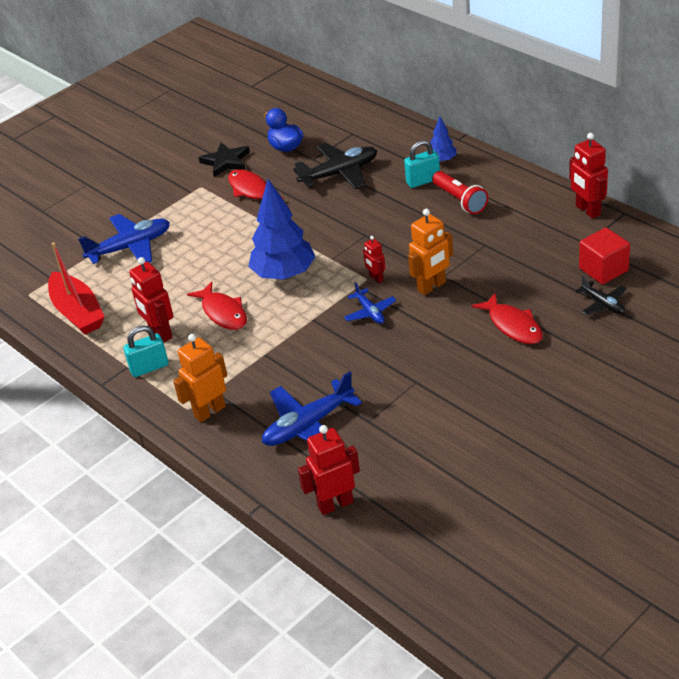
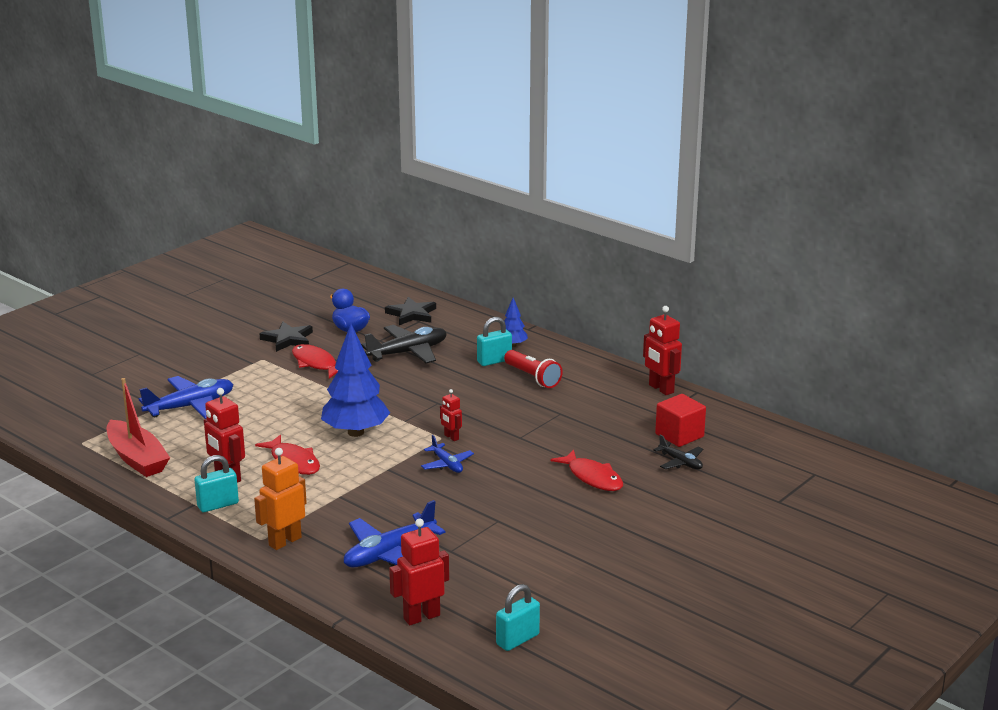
camera: 10 degrees left, 15 degrees down
(346, 125) = (412, 314): none -> black star
(427, 532) = (517, 639): none -> turquoise padlock
(432, 287) = (508, 445): orange robot -> none

